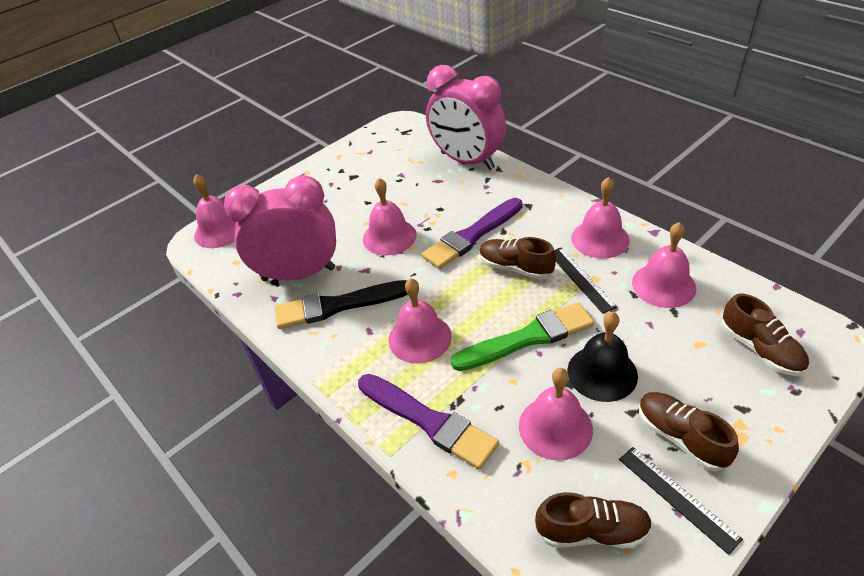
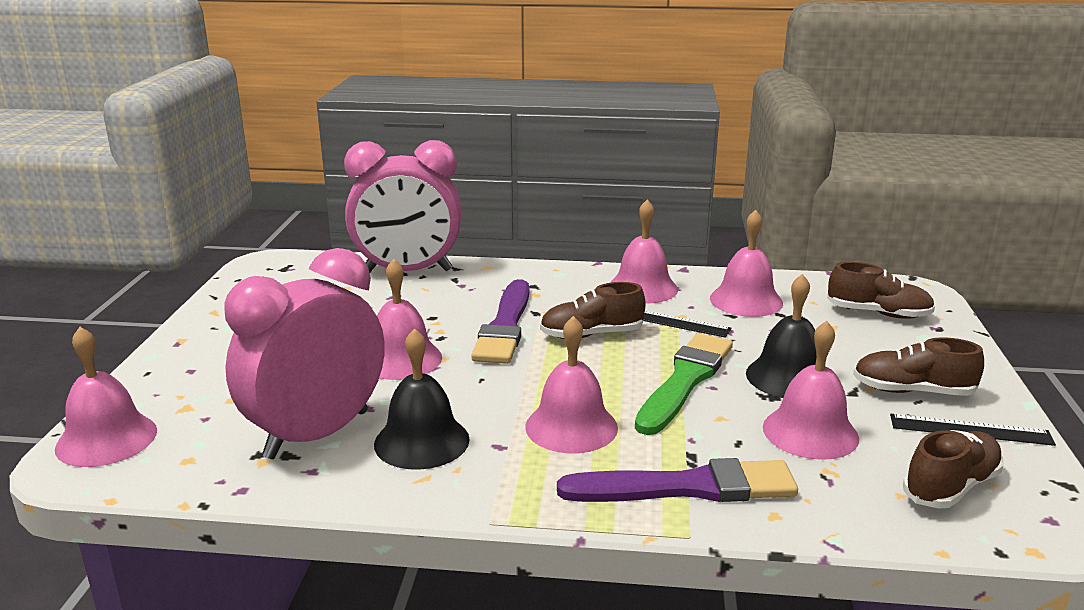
camera: 45 degrees left, 20 degrees down
(337, 305) = (421, 441): black brush -> black bell

